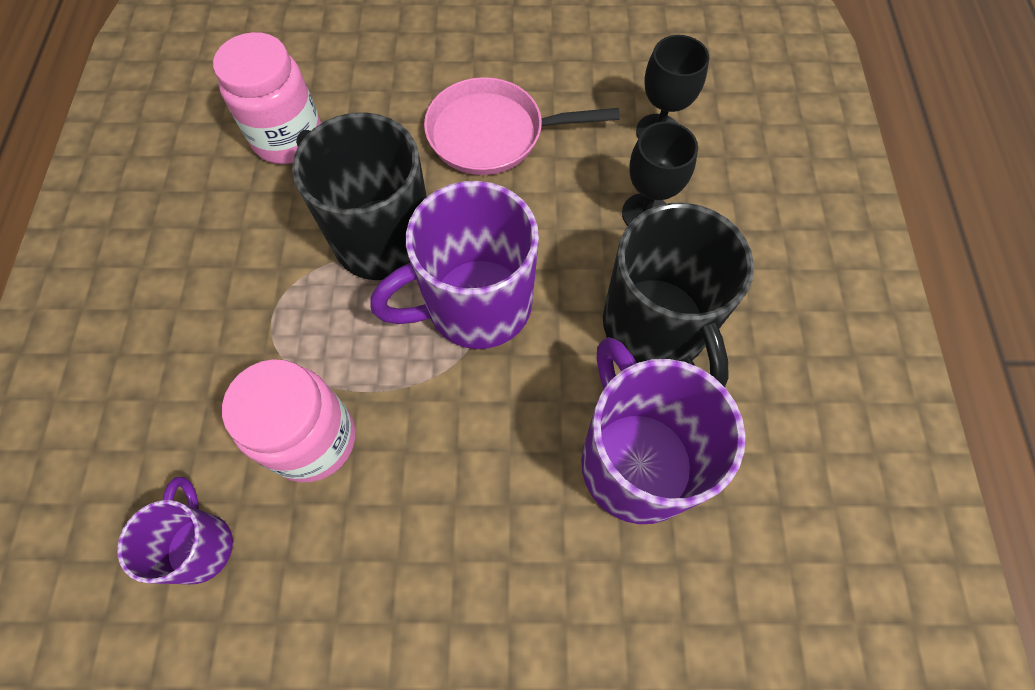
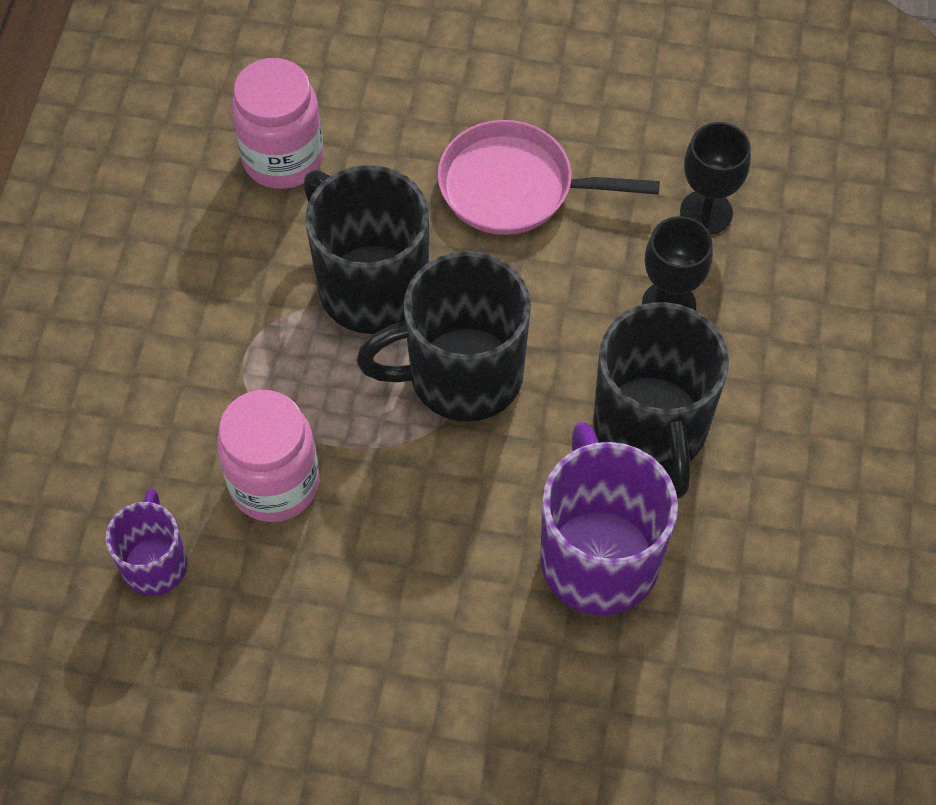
camera: 10 degrees right, 5 degrees down
(475, 305) = (461, 375): purple mug -> black mug

